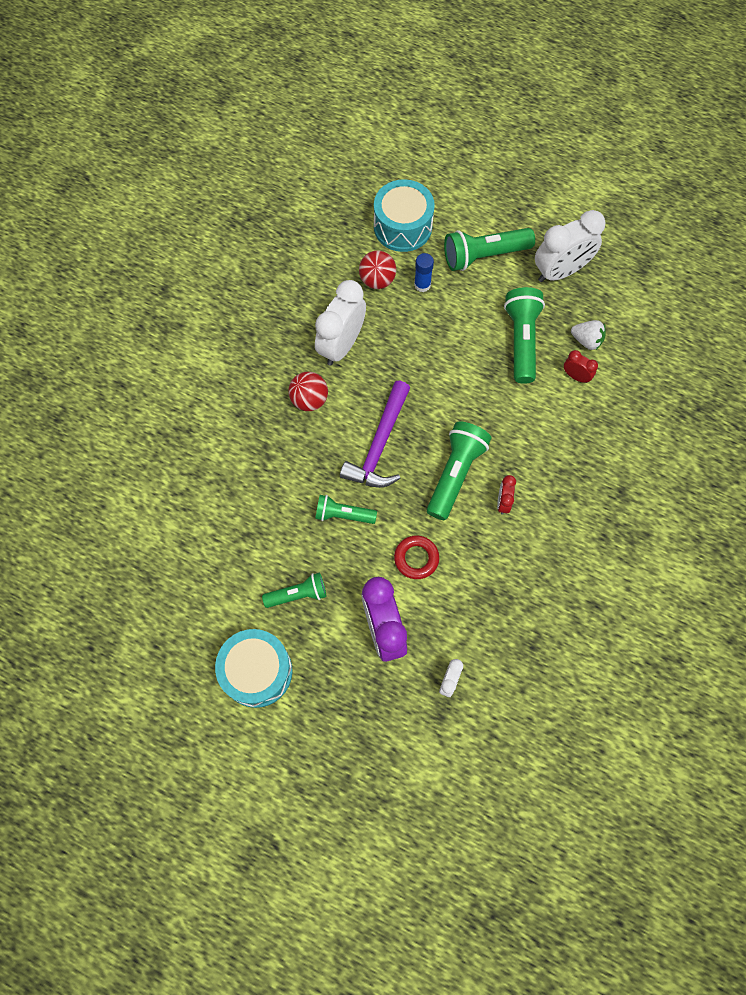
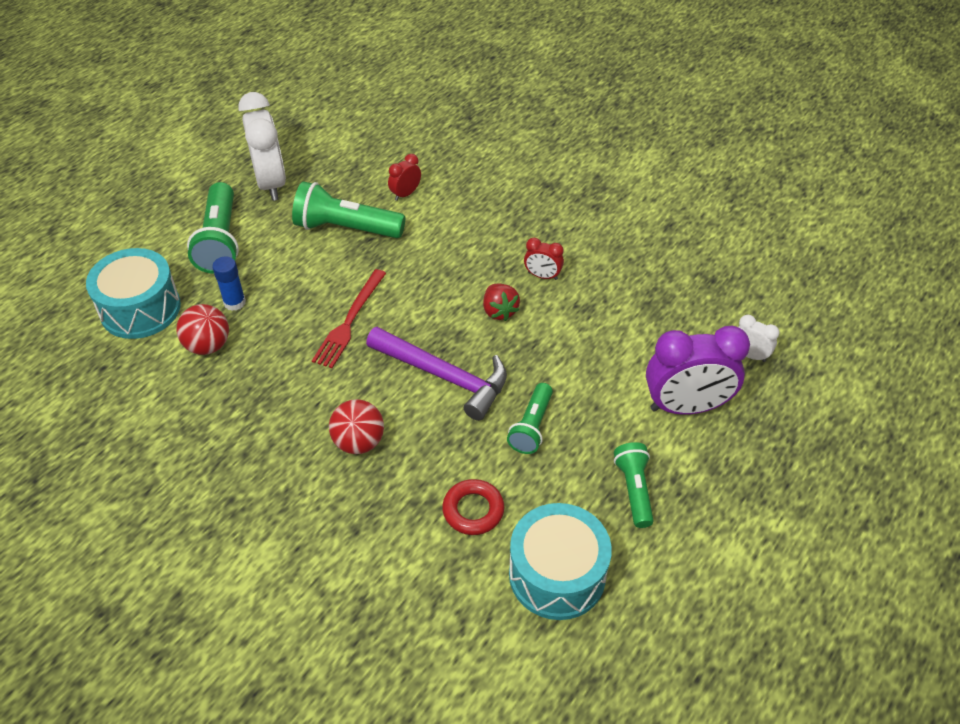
camera: 80 degrees left, 20 degrees down
(257, 671) = (736, 550): turquoise drum -> turquoise drum (557, 574)
(341, 345) = (289, 396): white clock -> none
(416, 558) = (600, 362): red ring -> red ring (473, 510)
(421, 367) = (349, 321): none -> red fork
(455, 474) = (499, 311): green flashlight -> red strawberry
(586, 340) = (365, 178): white strawberry -> none

